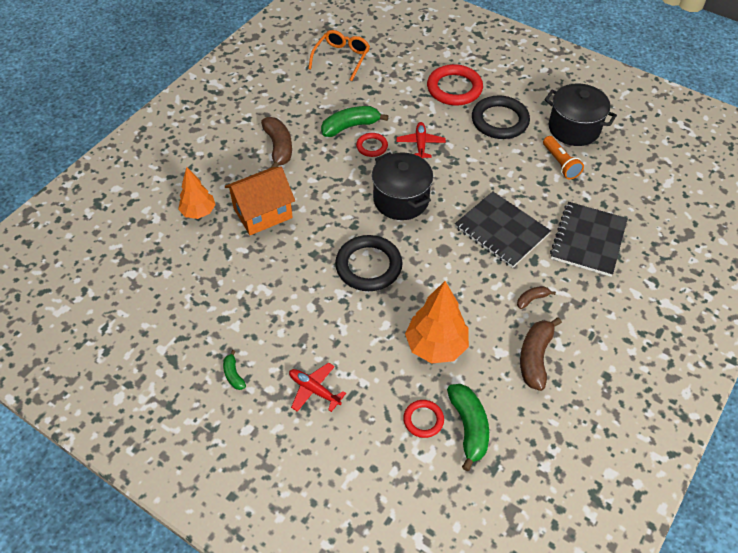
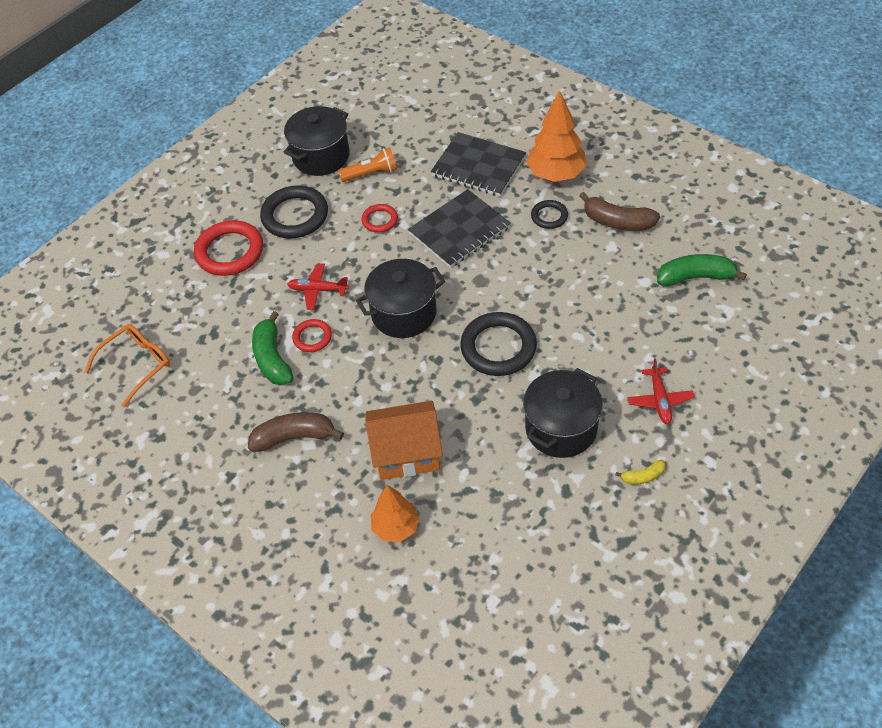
camera: 80 degrees left, 0 degrees up
(233, 375) = (643, 476): green banana -> yellow banana
(263, 213) = (406, 453): orange house -> orange house turned 75 degrees counterclockwise
(284, 313) = (561, 428): none -> black pot
(314, 390) = (659, 400): red plane -> red plane turned 45 degrees counterclockwise
(341, 58) = (137, 364): orange glasses -> orange glasses turned 105 degrees clockwise
(423, 420) = (689, 311): red ring -> red ring (380, 220)
(436, 346) = (604, 295): orange tree -> orange tree (556, 174)
(532, 299) = (549, 216): brown banana -> black ring

